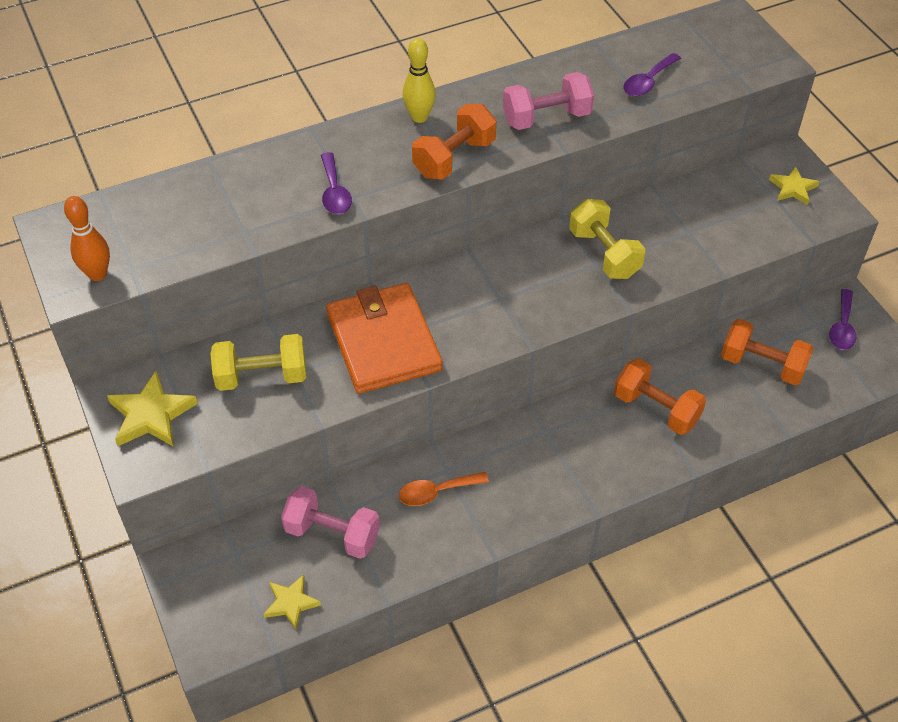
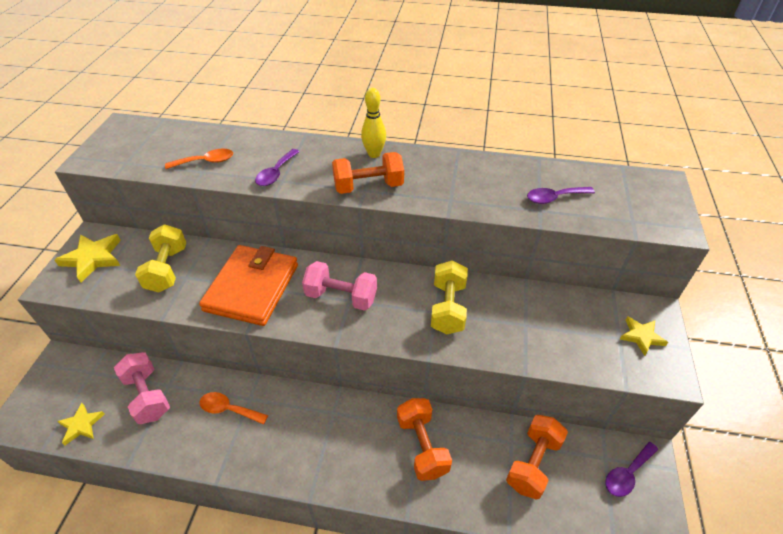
camera: 35 degrees right, 5 degrees down
(97, 274) = (107, 157): orange bowling pin -> none
(233, 219) = (206, 162): none -> orange spoon
(262, 376) = (167, 269): yellow dumbbell -> yellow dumbbell turned 60 degrees clockwise
(546, 118) = (456, 189): pink dumbbell -> pink dumbbell (341, 297)
(762, 365) = (533, 463): orange dumbbell -> orange dumbbell turned 60 degrees clockwise

